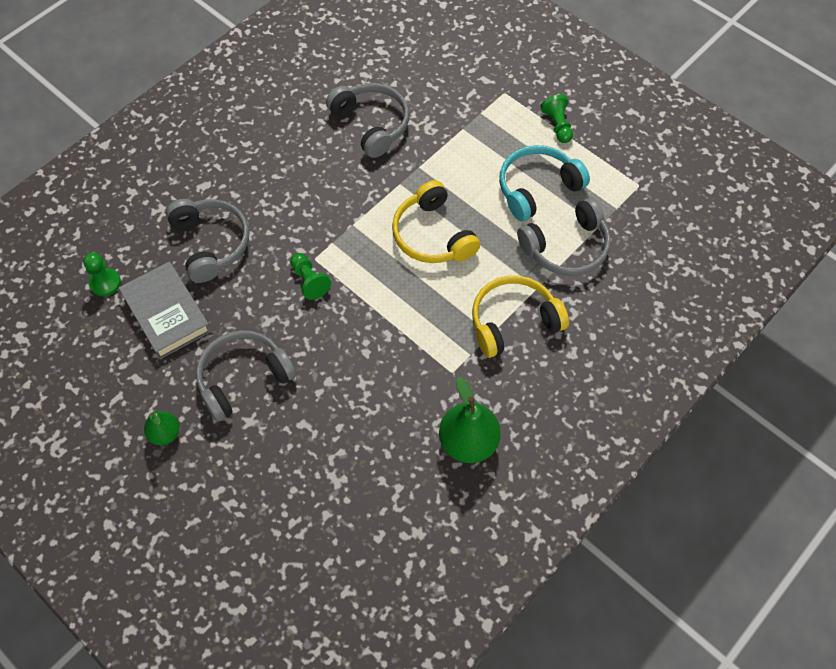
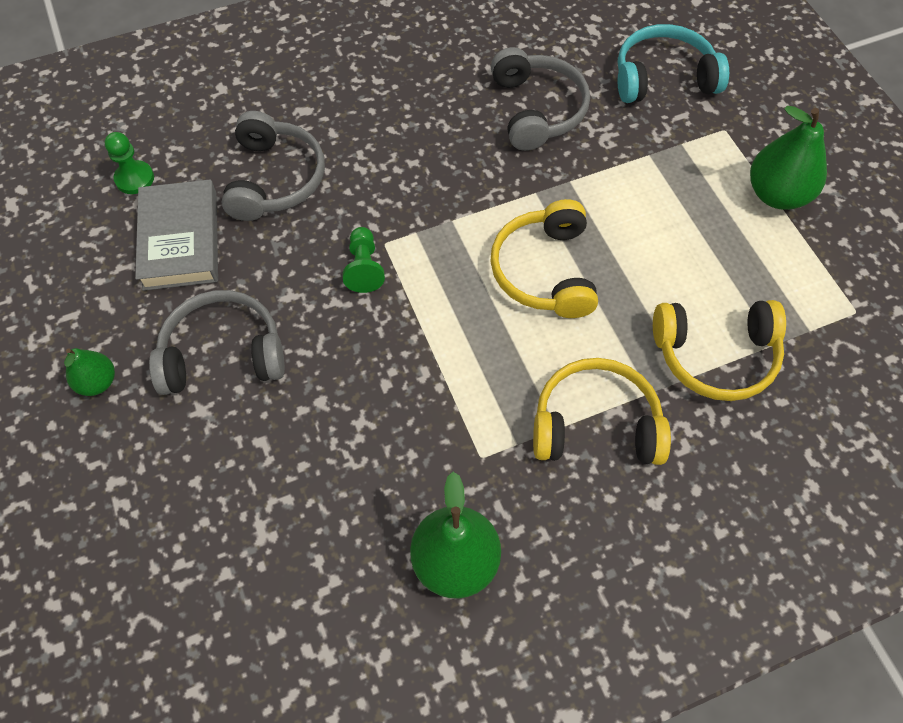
camera: 25 degrees right, 0 degrees up
(537, 188) = (711, 263): turquoise headphones -> turquoise headphones (663, 77)
(557, 125) = (777, 194): green pawn -> green pear
(566, 247) = (715, 356): grey headphones -> yellow headphones

